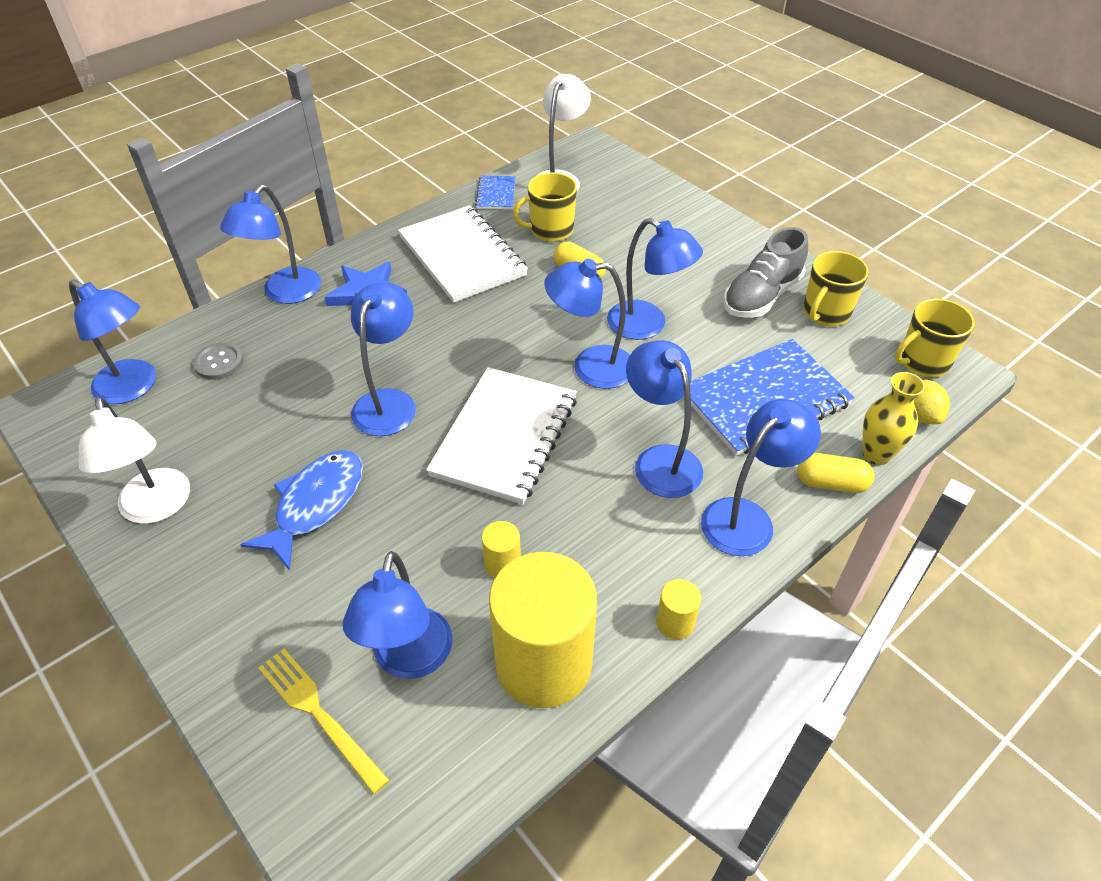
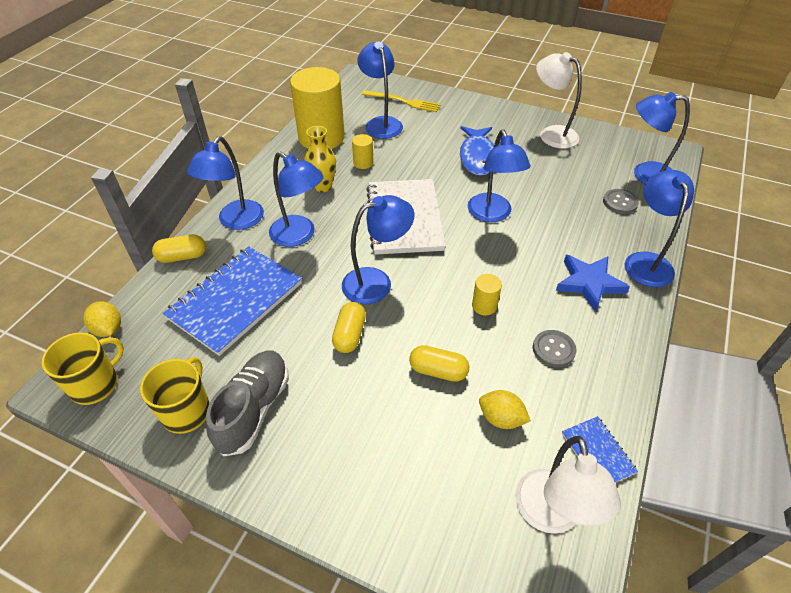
camera: 155 degrees right, 0 degrees up
(462, 256) = (553, 349): white notebook -> grey button
(550, 230) = (501, 418): yellow mug -> yellow lemon
(647, 326) = (349, 335): blue lamp -> yellow capsule
(675, 622) = (265, 166): yellow cylinder -> yellow cylinder (484, 306)
(876, 454) = (148, 286): yellow vase -> yellow vase (323, 186)

